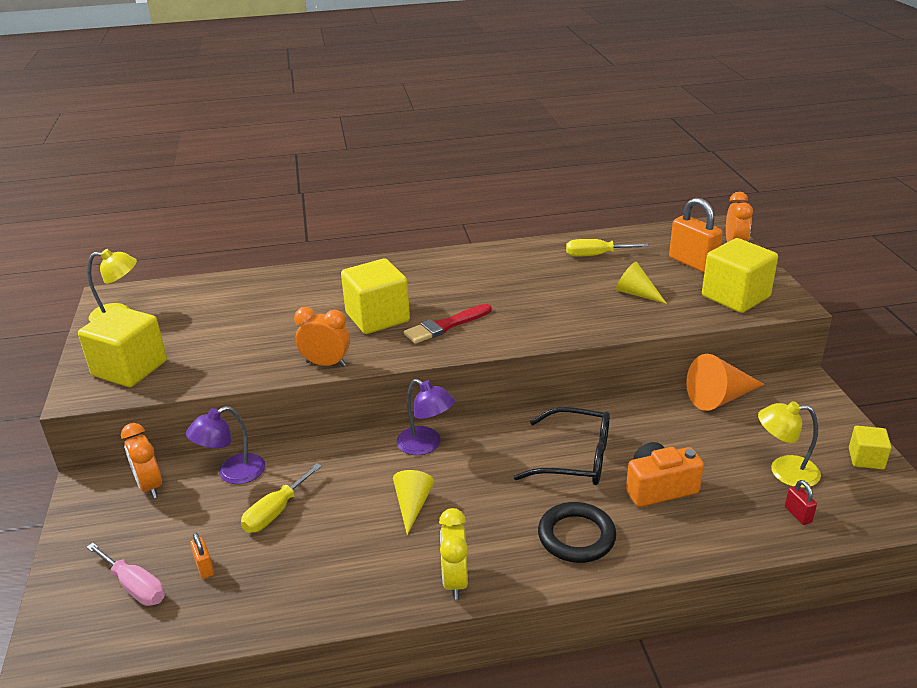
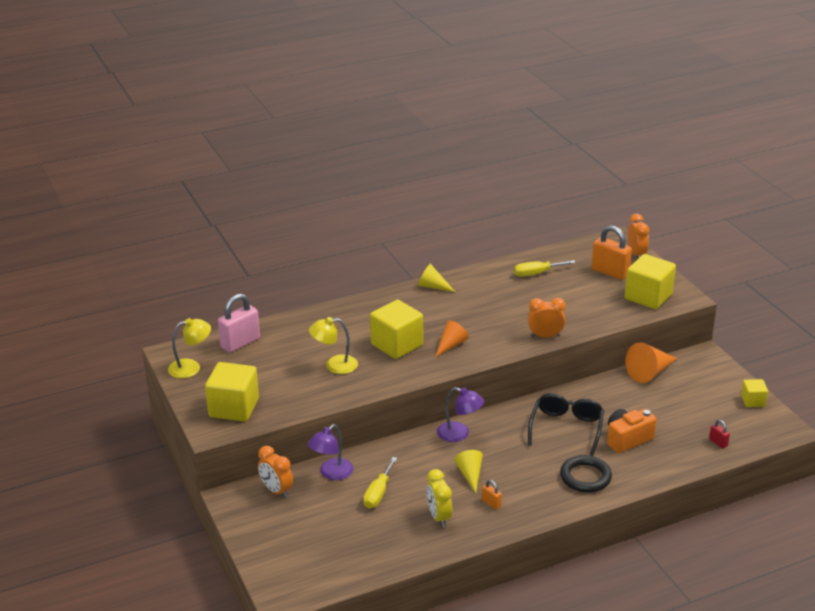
camera: 15 degrees left, 0 degrees up
(135, 587) = (312, 552): pink screwdriver -> none
(195, 294) = (240, 343): none -> pink padlock
(204, 567) = (351, 534): orange padlock -> orange padlock (491, 503)
(326, 364) = (379, 385): orange clock -> orange clock (545, 336)
(445, 326) = (451, 345): red brush -> orange cone
(455, 581) = (520, 515): yellow clock -> yellow clock (439, 517)
(576, 458) = (566, 428): black glasses -> black glasses turned 75 degrees counterclockwise
(636, 293) = (578, 302): yellow cone -> yellow cone (432, 286)
(784, 471) = (703, 417): yellow lamp -> yellow lamp (334, 365)

